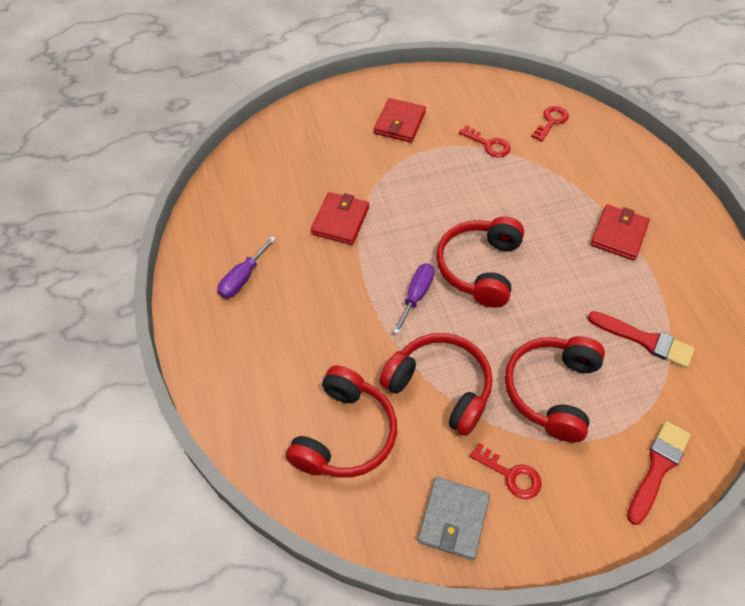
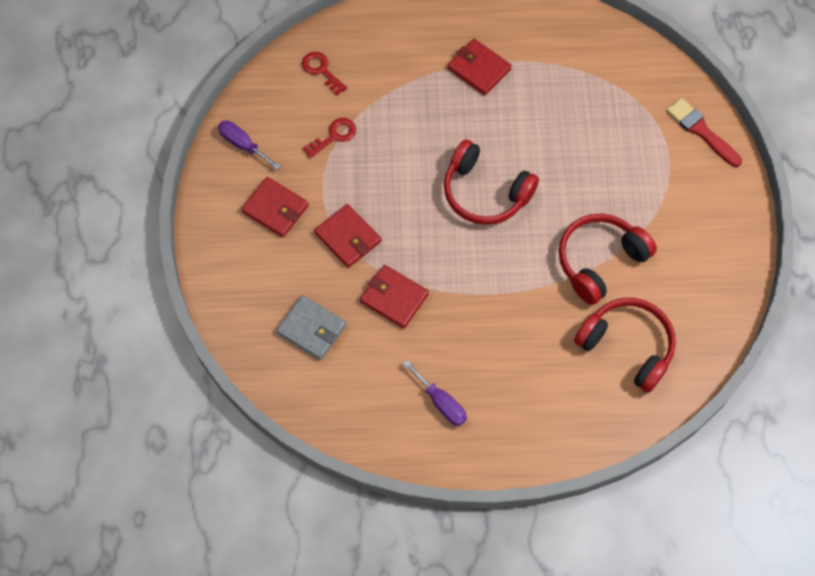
camera: 75 degrees left, 10 degrees up
(390, 175) = (348, 237): none -> red wallet
(416, 295) = (502, 254): purple screwdriver -> purple screwdriver (243, 145)
(453, 519) = (714, 284): grey wallet -> grey wallet (311, 329)
(511, 475) = (687, 233): red key -> none
(551, 391) = (622, 179): red headphones -> none
(645, 340) = (591, 94): red brush -> none

